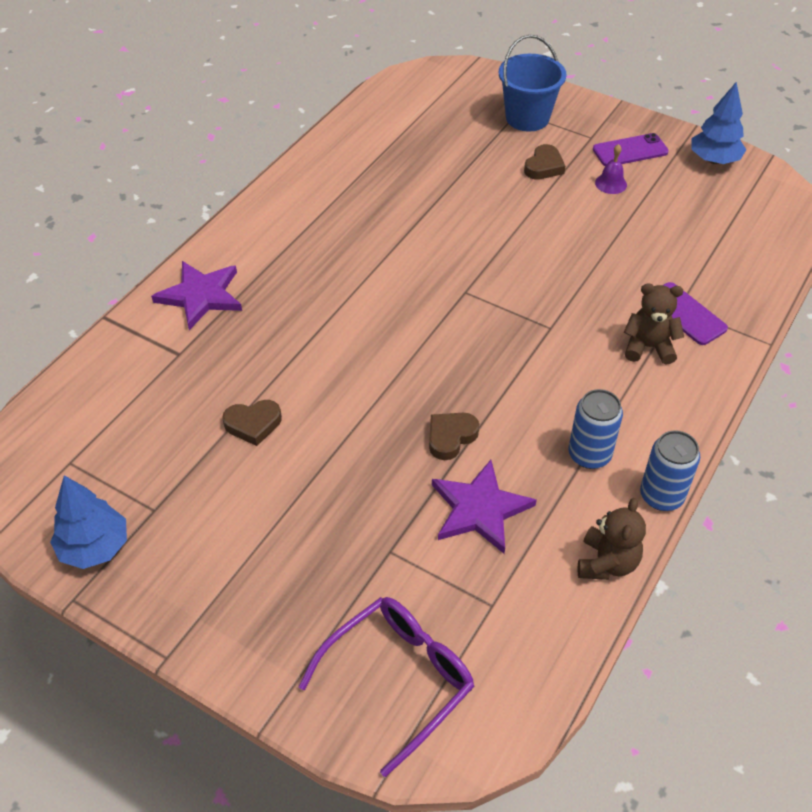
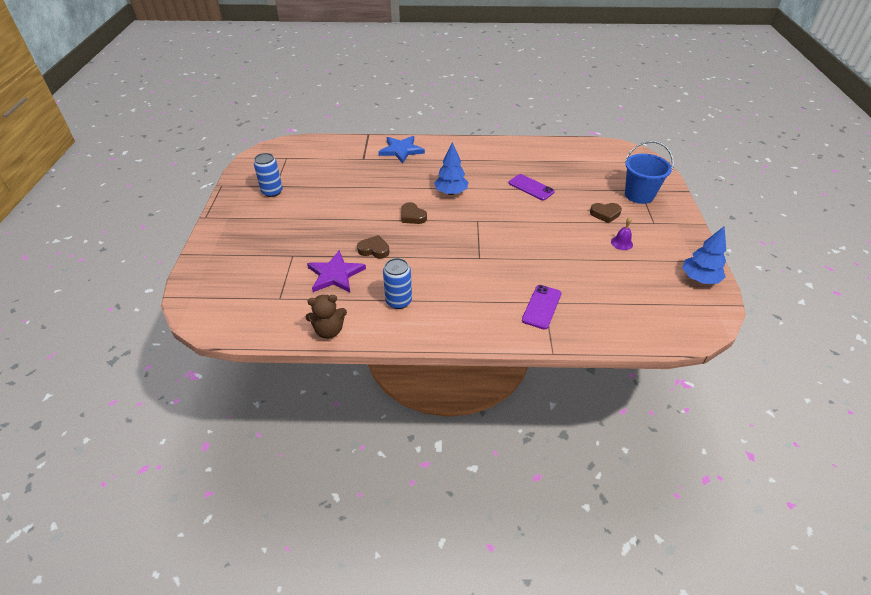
camera: 60 degrees right, 5 degrees down
(95, 547) = (248, 180): blue tree -> blue tree (451, 192)
(200, 296) = (401, 150): purple star -> blue star
(253, 424) = (338, 191): brown heart -> brown heart (412, 216)
(400, 678) = (224, 283): purple glasses -> none
(630, 151) = (661, 241): purple phone -> purple phone (531, 187)
(648, 347) = (499, 299): brown teddy bear -> none
(661, 496) = (389, 338): blue can -> blue can (272, 192)

